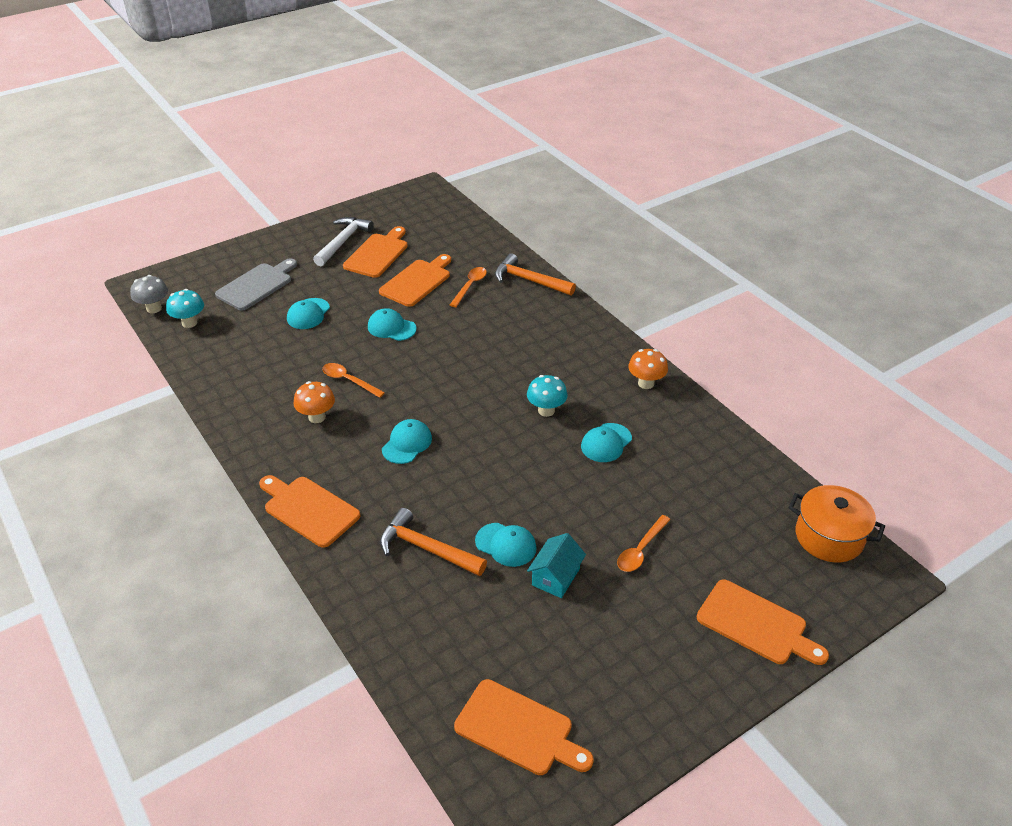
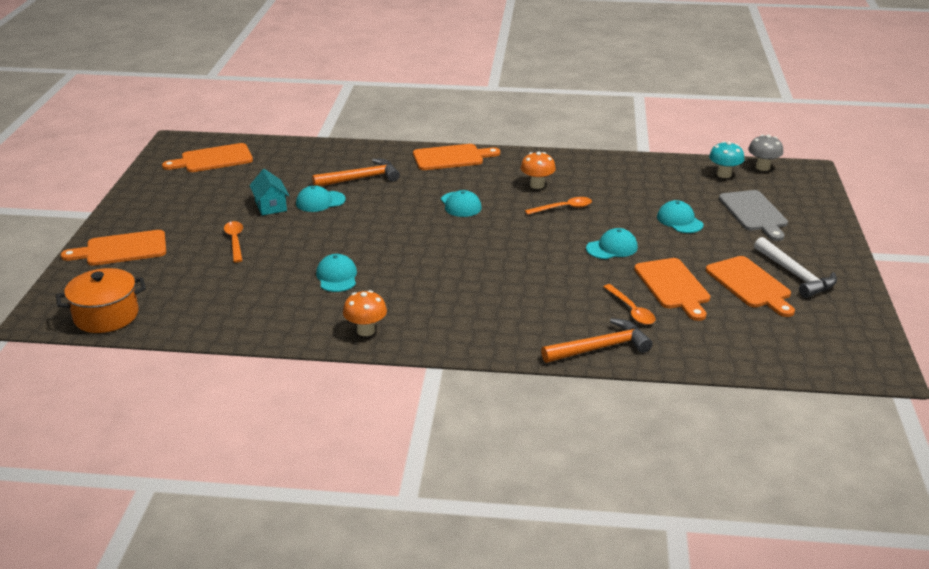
camera: 130 degrees right, 10 degrees down
(546, 410) = (409, 269): turquoise mushroom -> none

